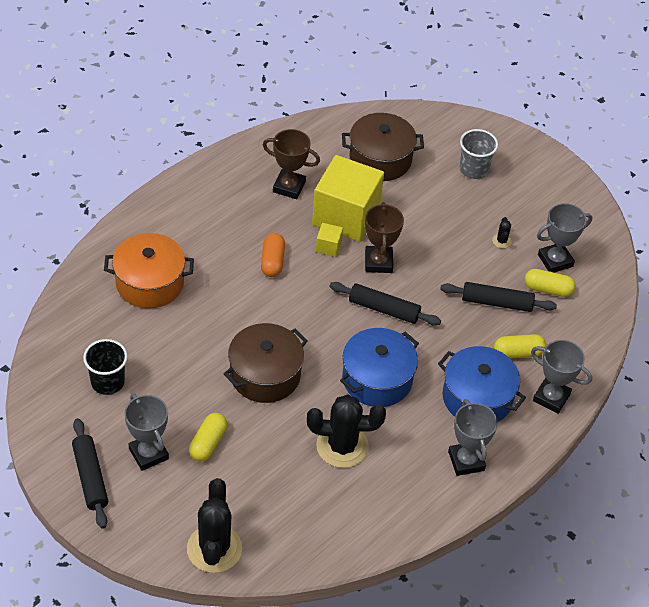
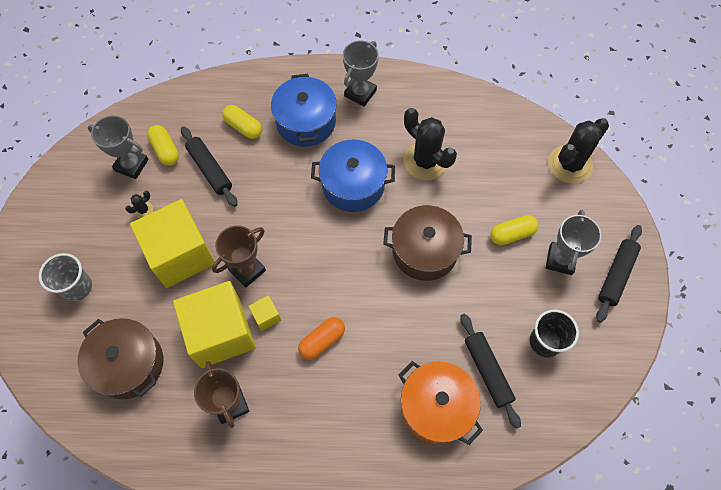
camera: 130 degrees left, 15 degrees up
(384, 309) = (289, 230): black rolling pin -> black rolling pin (487, 371)
(436, 236) = (180, 254): none -> yellow cube
(551, 397) = (262, 86): grey trophy -> none

